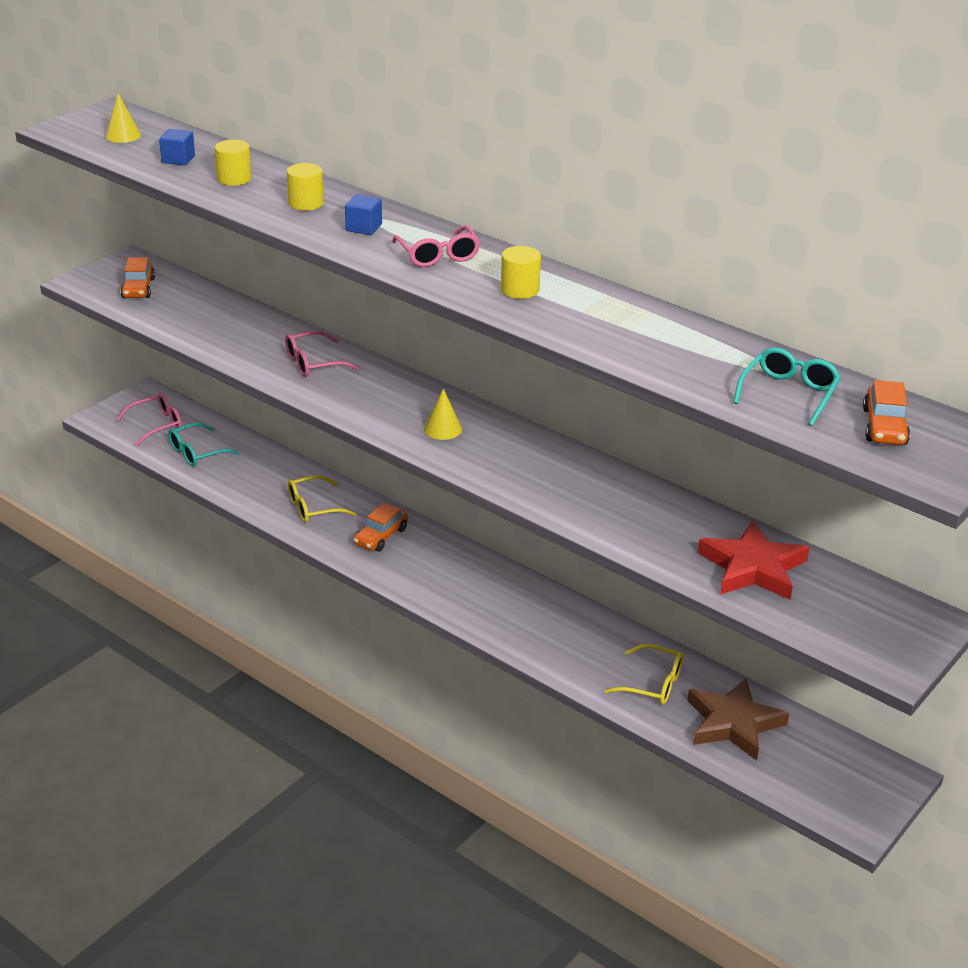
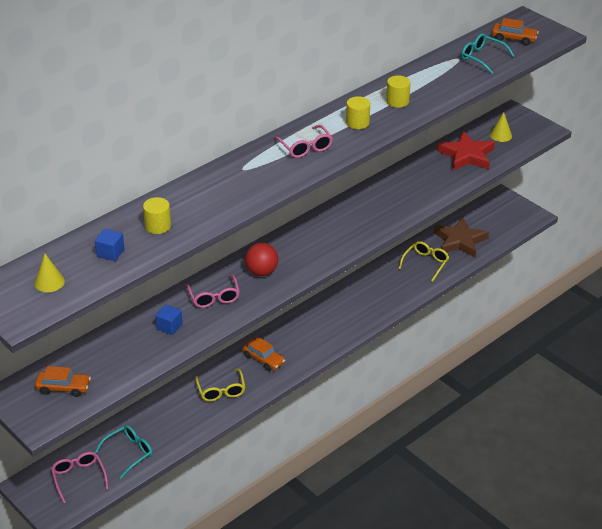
camera: 80 degrees left, 5 degrees up
(197, 452) = (129, 453): turquoise glasses -> turquoise glasses turned 105 degrees counterclockwise
(306, 203) = (211, 195): yellow cylinder -> yellow cylinder (397, 101)
(364, 227) = (257, 173): blue cube -> blue cube (169, 326)
(373, 393) = (261, 272): none -> red ball
(438, 255) = (305, 147): pink glasses -> pink glasses turned 75 degrees clockwise
(443, 429) = (313, 246): yellow cone -> yellow cone (501, 135)

